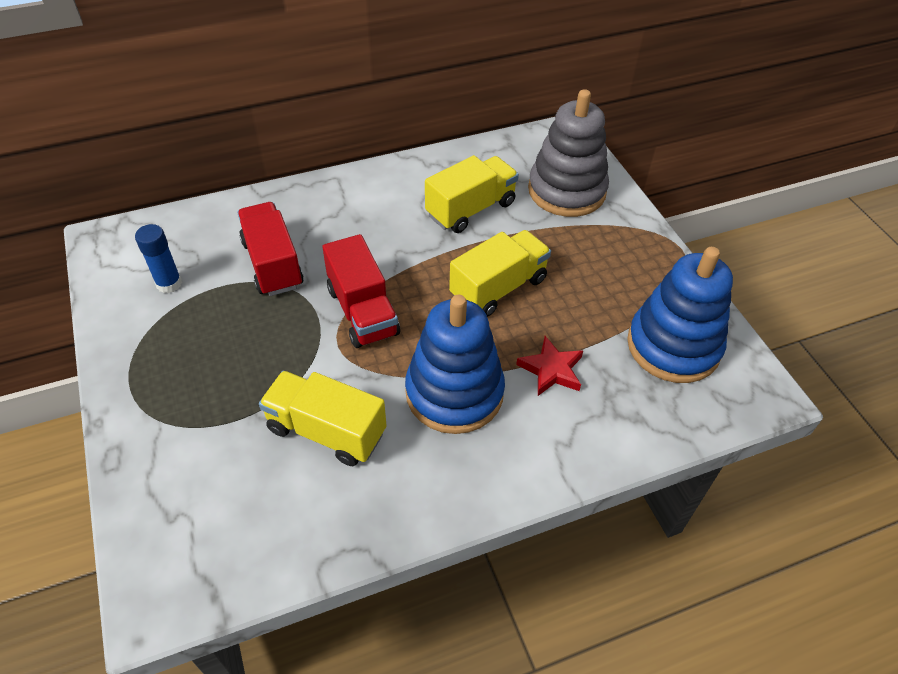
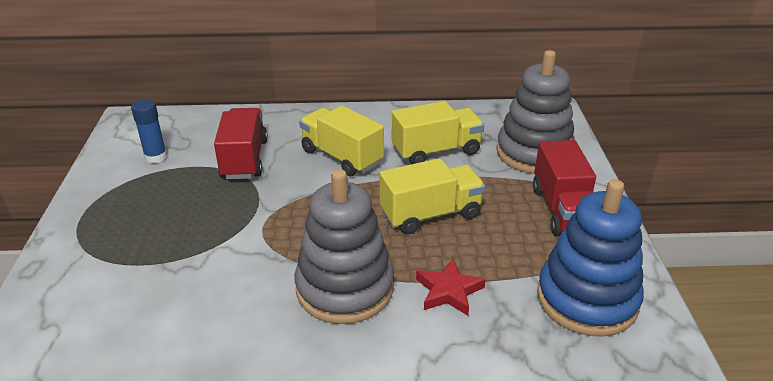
camera: 20 degrees right, 15 degrees down
(326, 431) = (213, 291): yellow truck -> yellow truck (342, 157)
(362, 311) = (298, 207): red truck -> red truck (562, 210)
(454, 392) = (345, 288): blue stacking toy -> grey stacking toy

